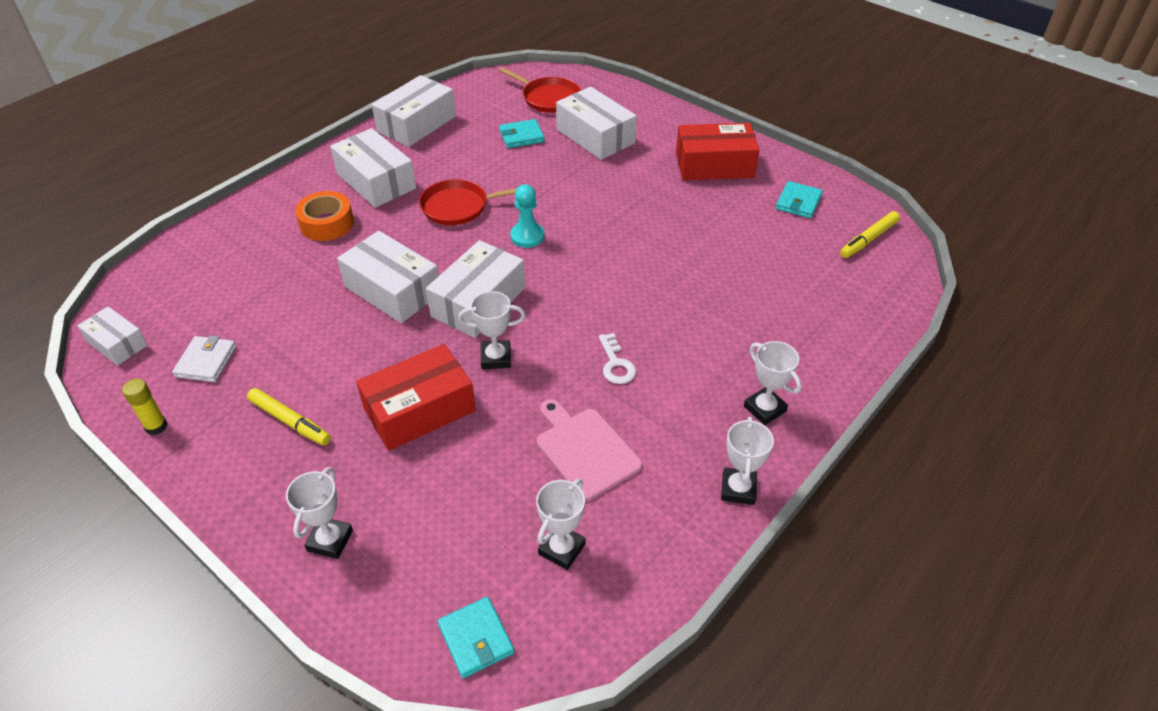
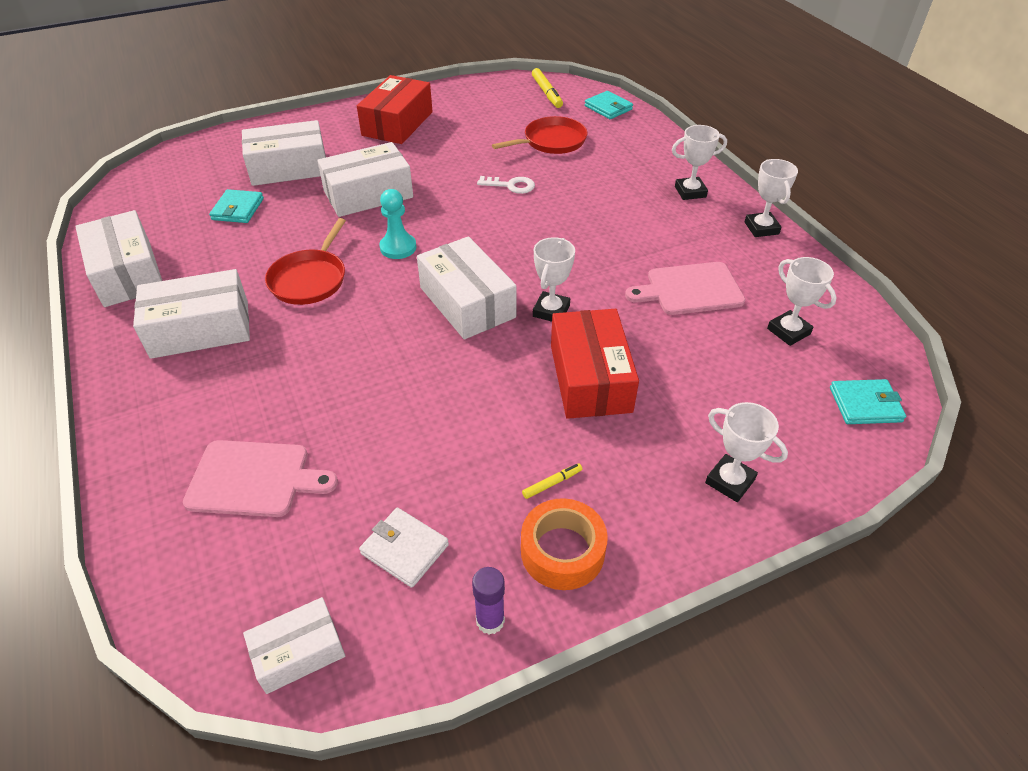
camera: 65 degrees left, 0 degrees up
(156, 426) = (490, 620): yellow glue stick -> purple glue stick
(246, 267) = (254, 479): none -> pink cutting board
(290, 421) = (552, 483): yellow marker -> yellow marker, size x0.54
(327, 223) = (239, 387): orange tape -> orange tape (562, 551)
(393, 290) = (402, 358): white box -> white box (368, 194)
(548, 98) = (194, 176): red pan -> red pan (551, 141)
(616, 364) = (602, 245): white key -> white key (511, 186)
(738, 489) = (761, 228): white trophy -> white trophy turned 45 degrees clockwise
(798, 202) = (480, 104): turquoise wallet -> turquoise wallet (608, 108)

